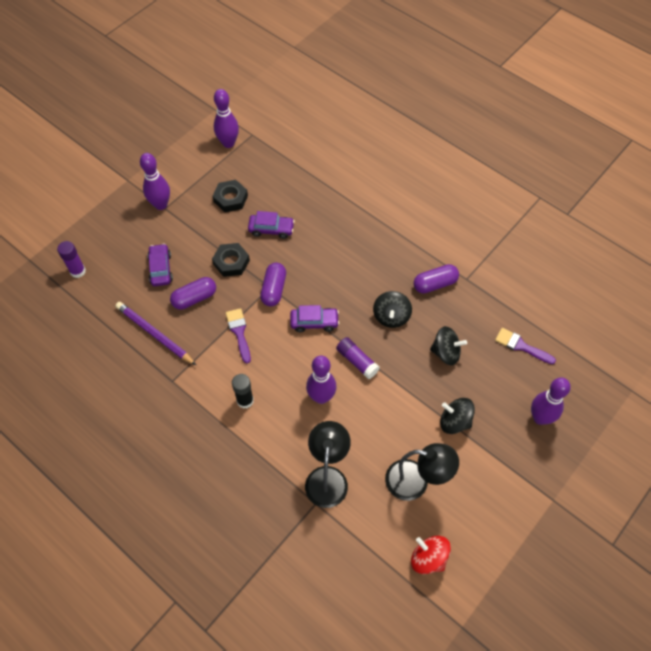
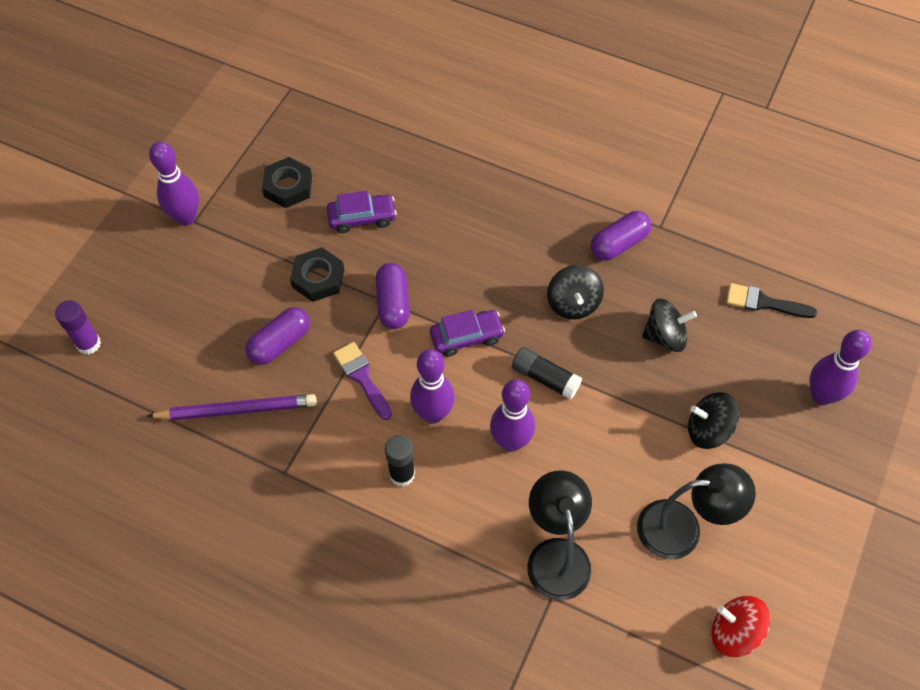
camera: 15 degrees left, 0 degrees up
(155, 334) = (236, 410): purple pencil -> purple pencil turned 150 degrees clockwise
(160, 269) = (215, 312): purple car -> none
(228, 143) = (259, 107): purple bowling pin -> purple bowling pin (433, 414)
(357, 361) = (545, 378): purple glue stick -> black glue stick
(521, 346) = (764, 303): purple brush -> black brush

